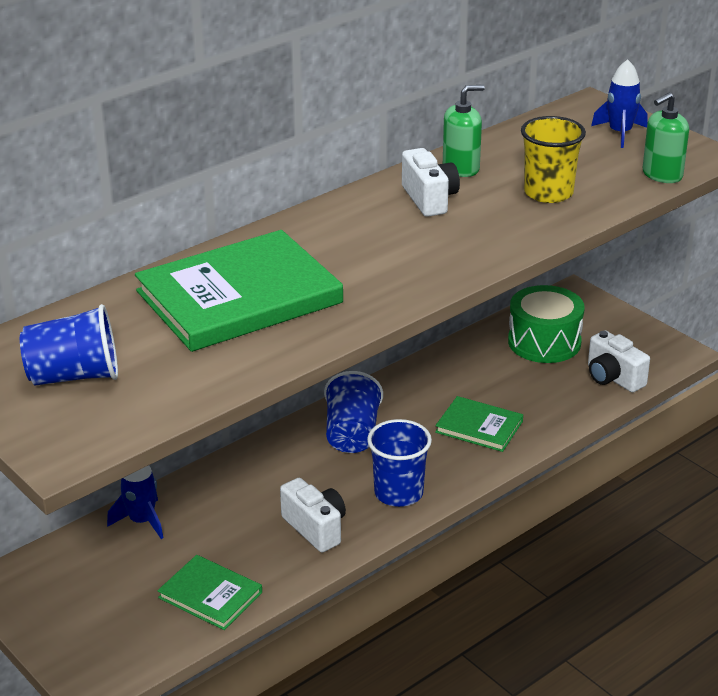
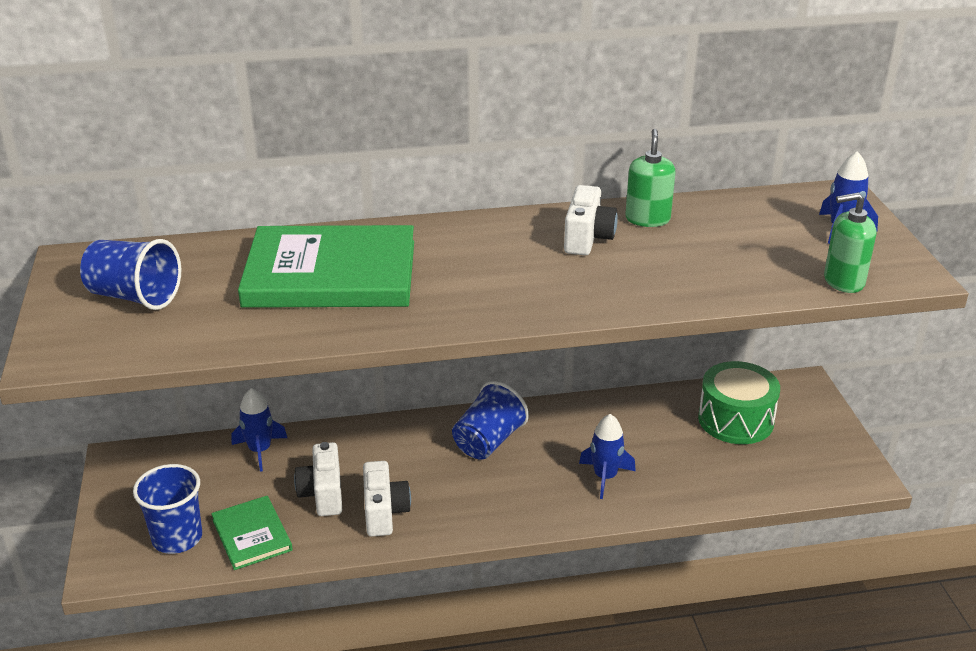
camera: 30 degrees right, 0 degrees up
(398, 493) = (480, 509): blue cup -> blue cup (177, 538)
(461, 168) = (647, 219): green soap dispenser -> green soap dispenser turned 90 degrees counterclockwise
(479, 427) = (605, 477): green book -> blue rocket
(548, 193) = (706, 265): yellow cup -> none
(613, 378) = (774, 478): white camera -> white camera (323, 494)

